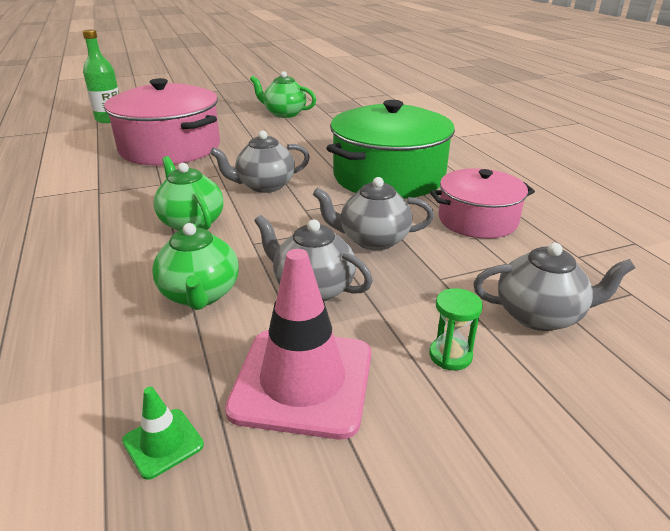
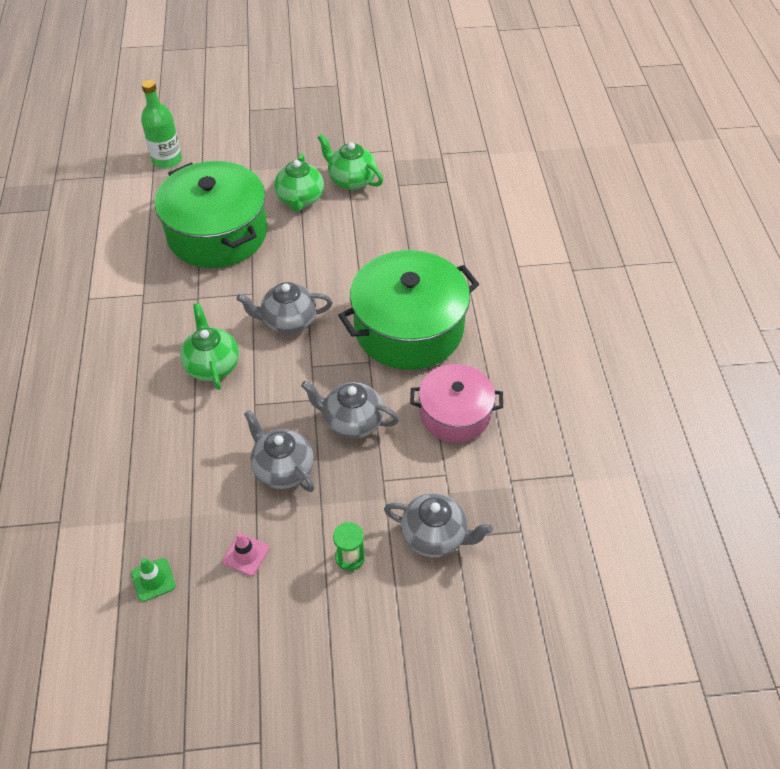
camera: 15 degrees right, 20 degrees up
(170, 148) = (217, 233): pink pot -> green pot
(200, 295) = (200, 457): green teapot -> green teapot (300, 199)
(302, 381) = (246, 555): pink traffic cone -> pink traffic cone, size x0.44

